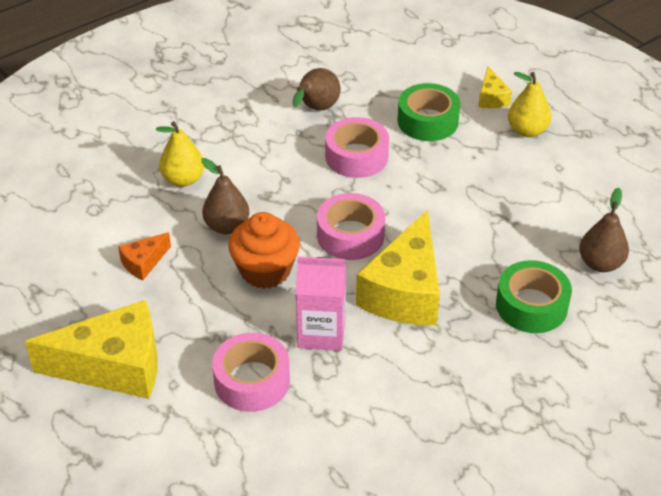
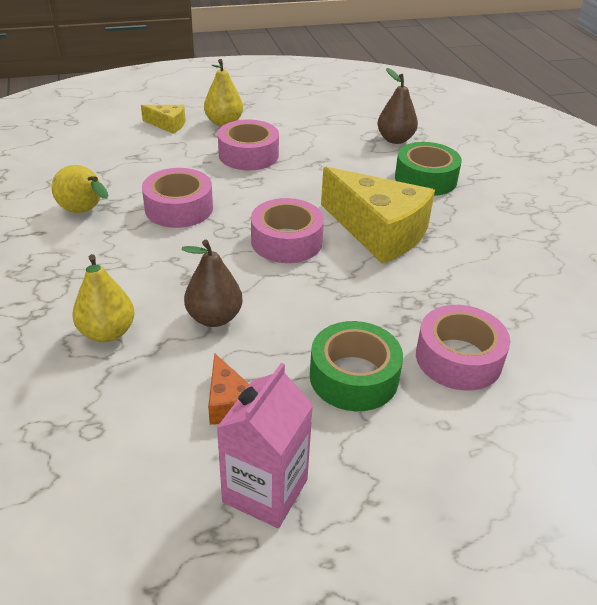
camera: 70 degrees left, 5 degrees down
(114, 366) = (395, 474): yellow cheese -> none
(265, 270) = (302, 307): orange cupcake -> none
(316, 109) = (84, 212): brown pear -> yellow pear
(321, 332) = (409, 294): pink carton -> pink carton (265, 491)
(427, 121) = (167, 160): green tape -> green tape (354, 377)
(477, 167) = (248, 155): none -> pink tape

